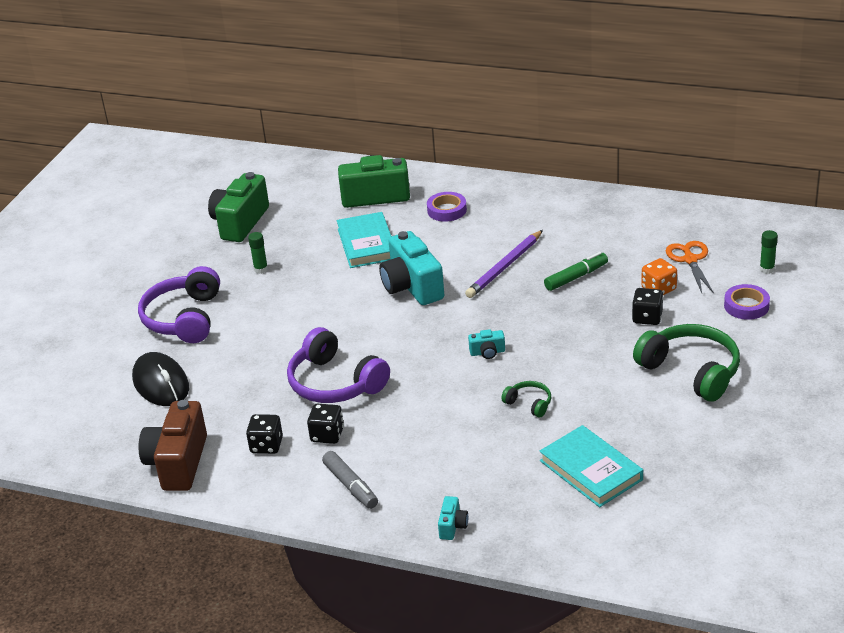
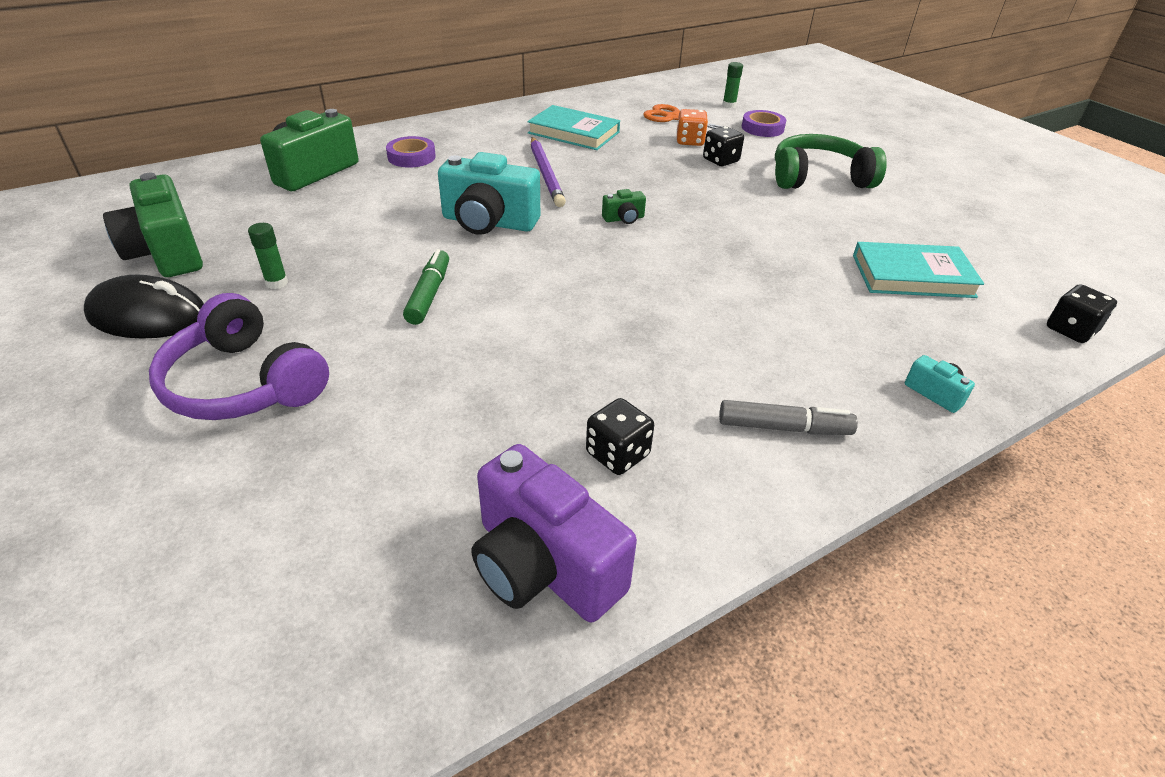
camera: 55 degrees left, 5 degrees up
(161, 384) = (337, 481): black mouse -> black mouse (148, 316)
(178, 463) = (543, 566): brown camera -> purple camera
(327, 435) = (661, 395): black dice -> black dice (1070, 330)
(335, 383) = (570, 341): purple headphones -> none
(367, 244) = (374, 210): turquoise book -> turquoise book (573, 133)
(487, 352) = (659, 238): turquoise camera -> none
(492, 327) = (624, 219): none -> green camera
(529, 403) = (770, 256): green headphones -> none
(576, 277) = (617, 158): green marker -> green marker (429, 294)

